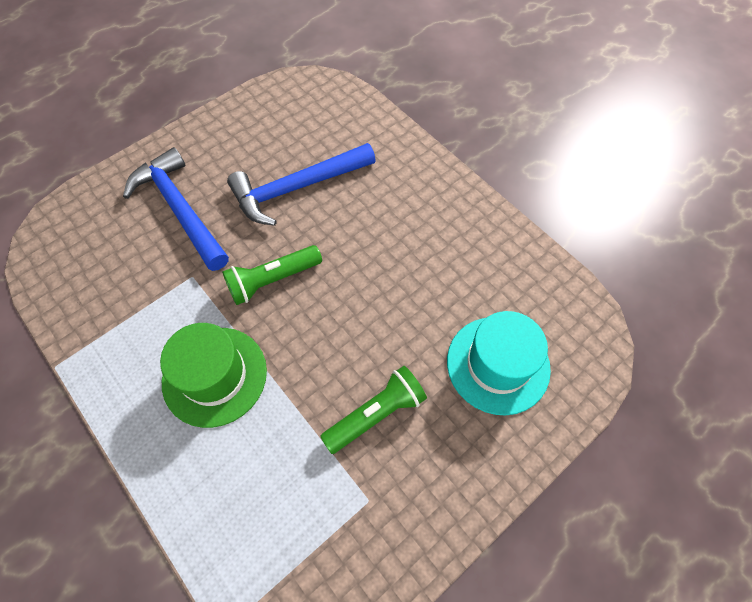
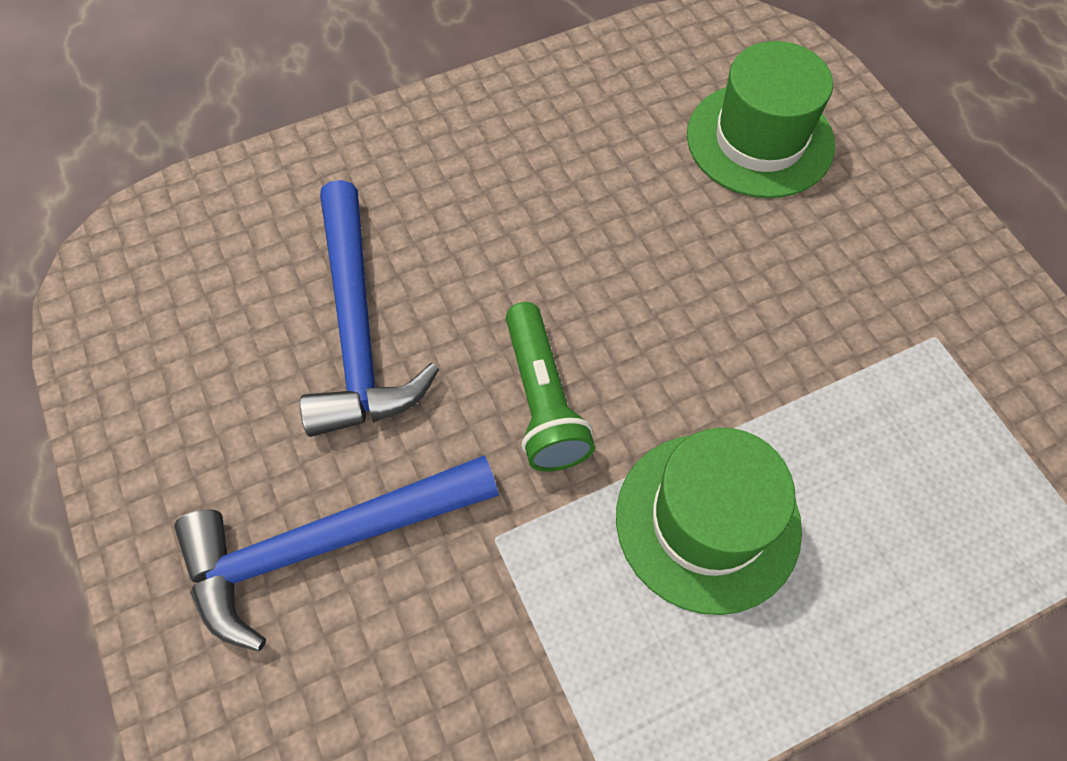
camera: 75 degrees left, 0 degrees up
(376, 414) = (810, 299): green flashlight -> none
(498, 364) = (760, 140): turquoise hat -> green hat

